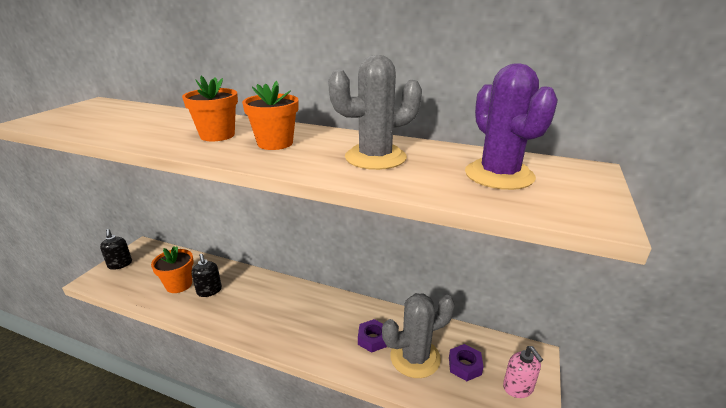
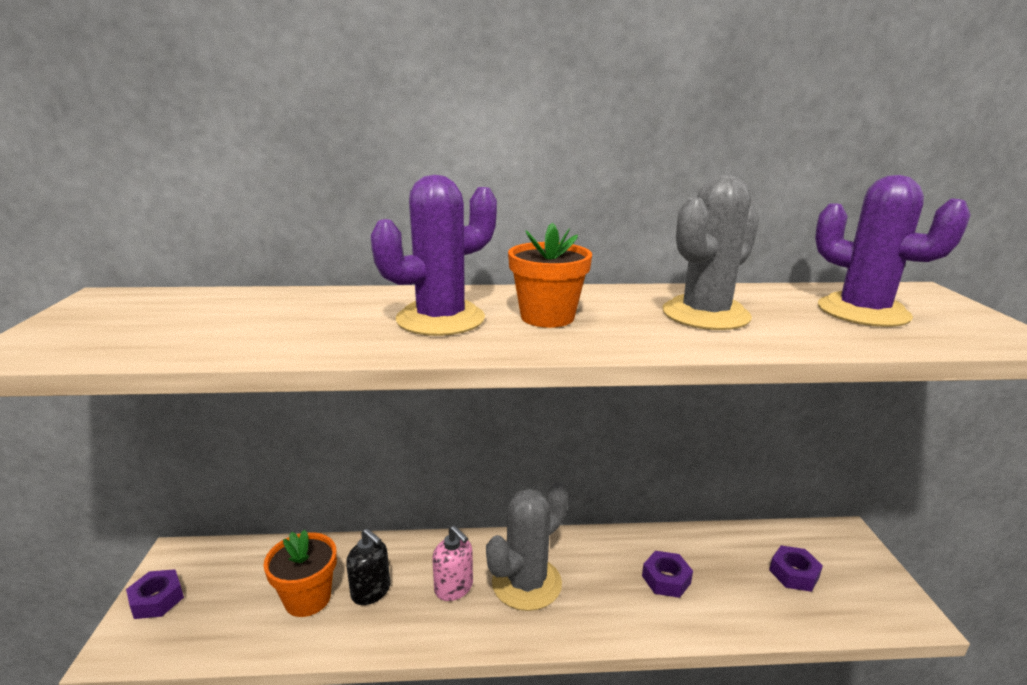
camera: 25 degrees left, 5 degrees down
(120, 264) = (157, 599): black soap dispenser -> purple nut
(217, 135) = (440, 319): orange flower pot -> purple cactus
(415, 357) = (734, 584): grey cactus -> grey cactus (526, 583)
(518, 387) = (865, 578): pink soap dispenser -> pink soap dispenser (454, 587)

